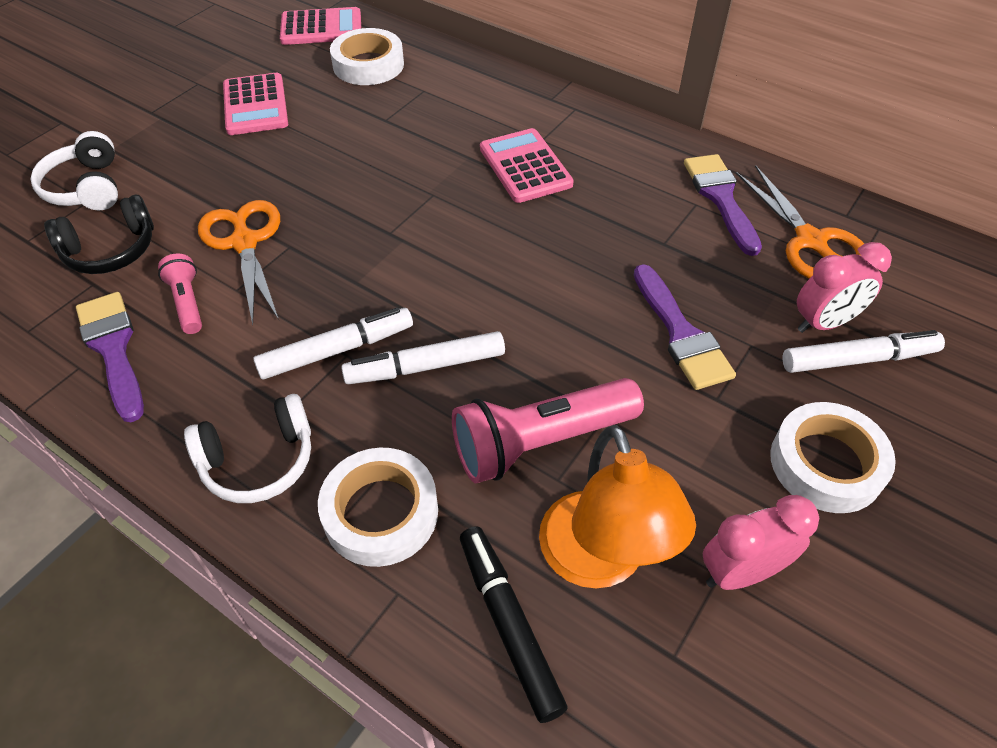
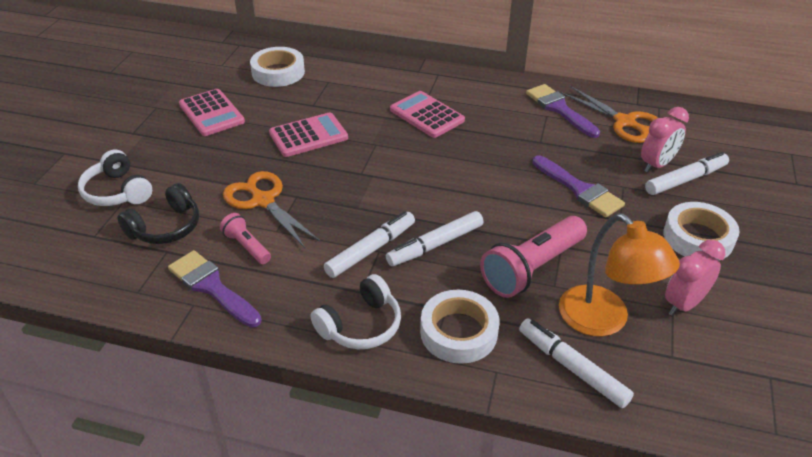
camera: 20 degrees left, 10 degrees down
(321, 28) = (227, 54): pink calculator -> pink calculator (308, 136)
(509, 624) = (572, 367): black marker -> white marker

